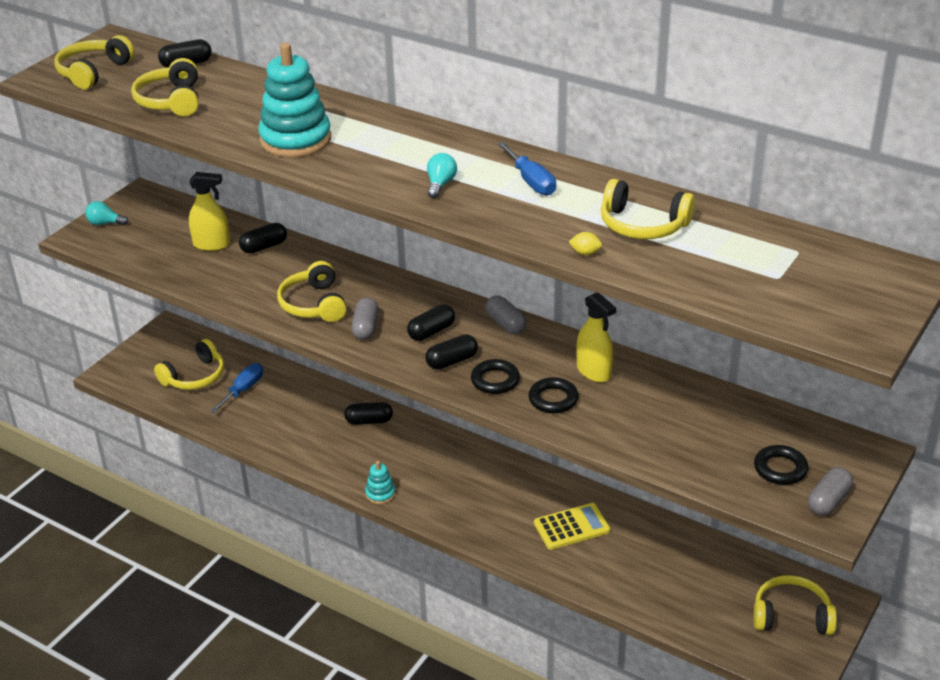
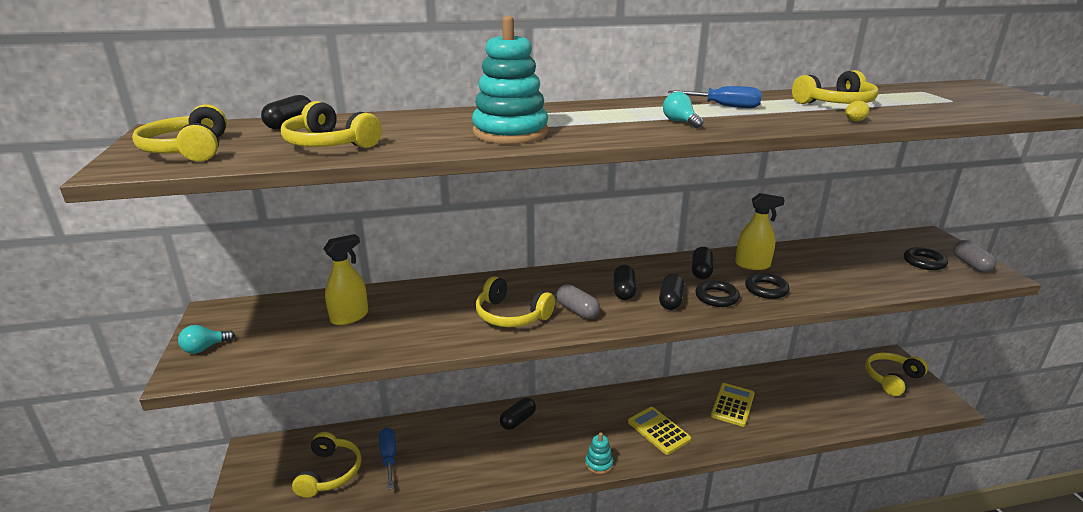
camera: 45 degrees left, 10 degrees down
(264, 247) = (401, 299): black capsule -> black capsule (701, 271)
(468, 503) = (658, 431): none -> yellow calculator
(505, 324) = (657, 265): grey capsule -> none

